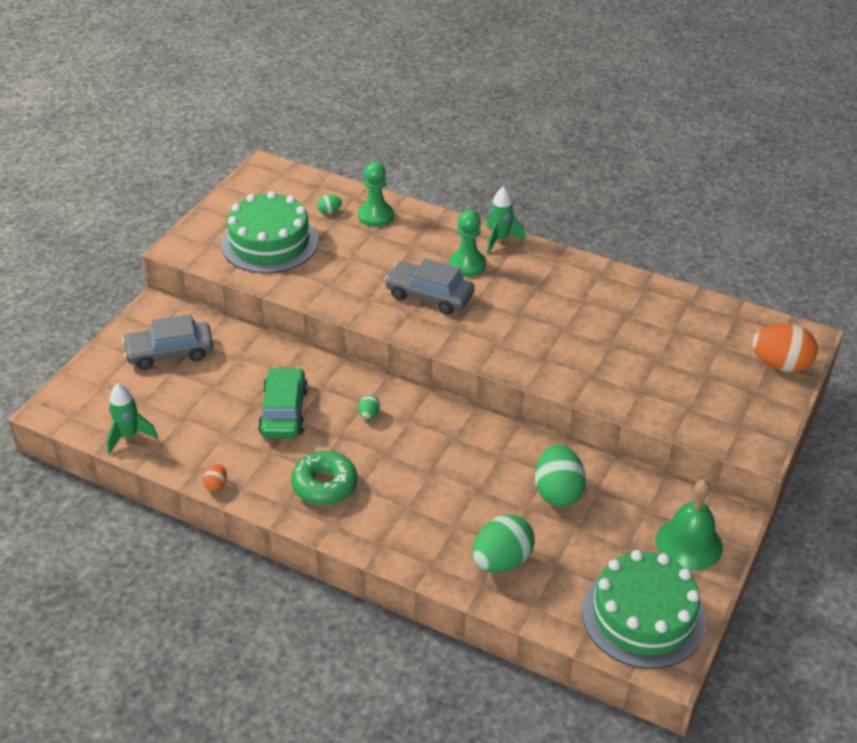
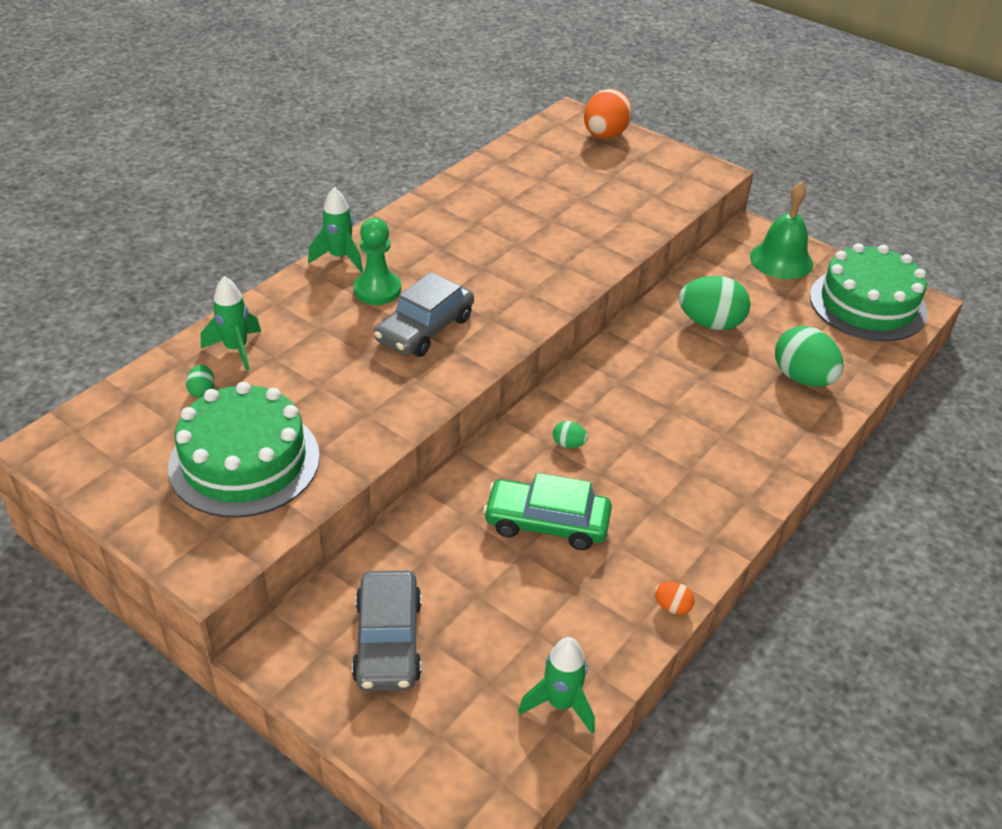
camera: 80 degrees left, 0 degrees up
(324, 485) = (683, 499): green donut -> none
(376, 216) = (236, 349): green pawn -> green rocket

